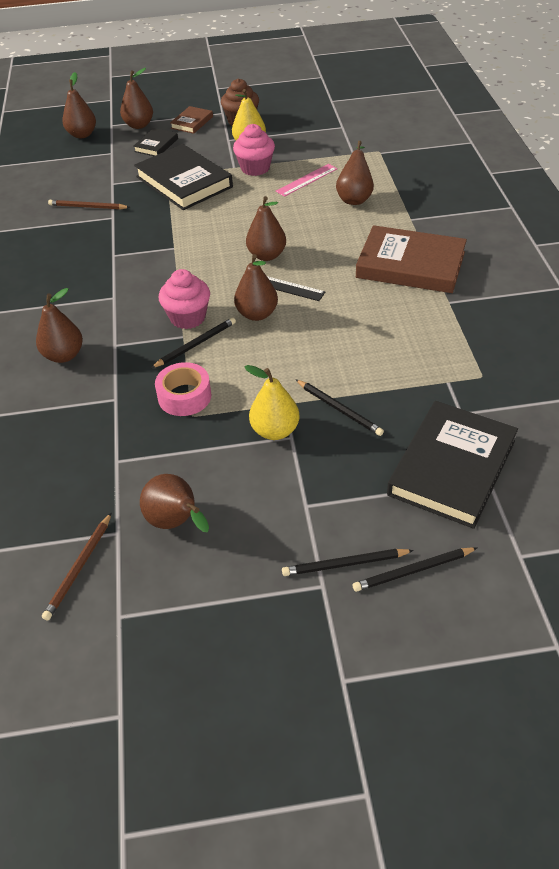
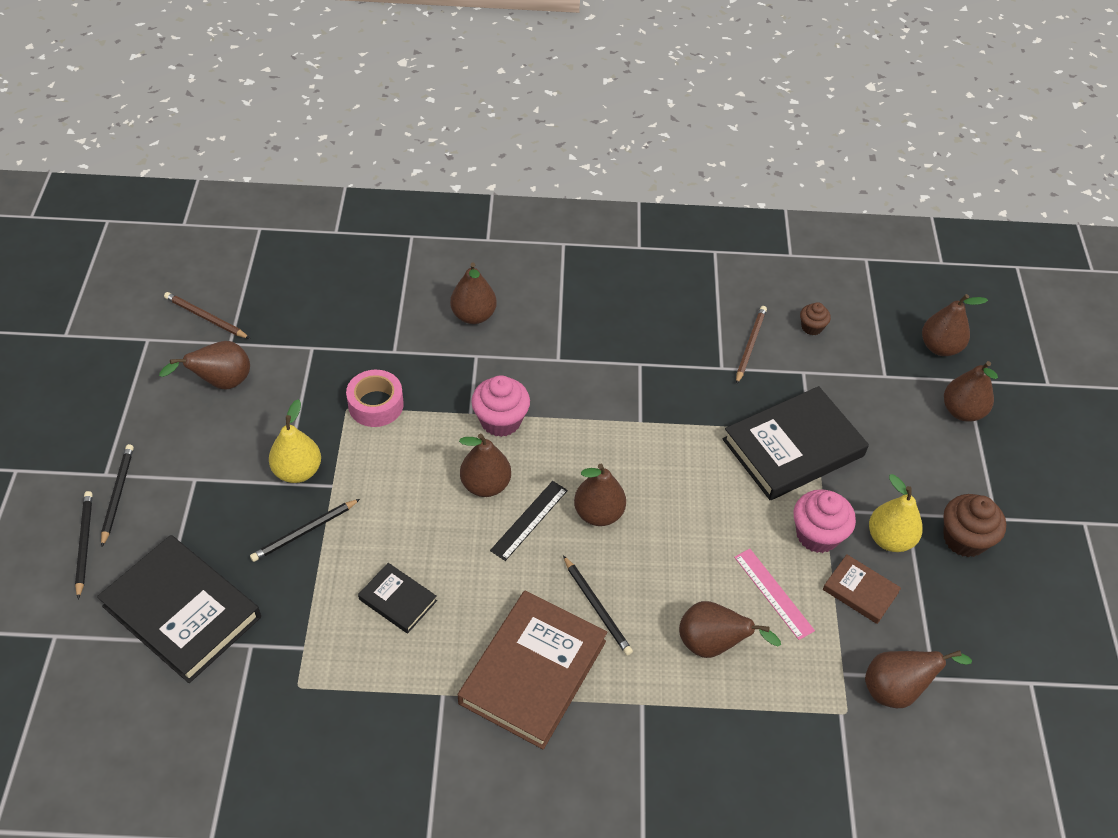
camera: 95 degrees right, 5 degrees up
(67, 183) = (811, 327): none -> brown cupcake
(156, 145) = (900, 426): black book -> black book (397, 600)
(192, 122) = (965, 475): brown book -> brown book (860, 591)
(195, 344) = (452, 422): black pencil -> black pencil (597, 607)
(355, 137) = (896, 690): none -> brown pear

